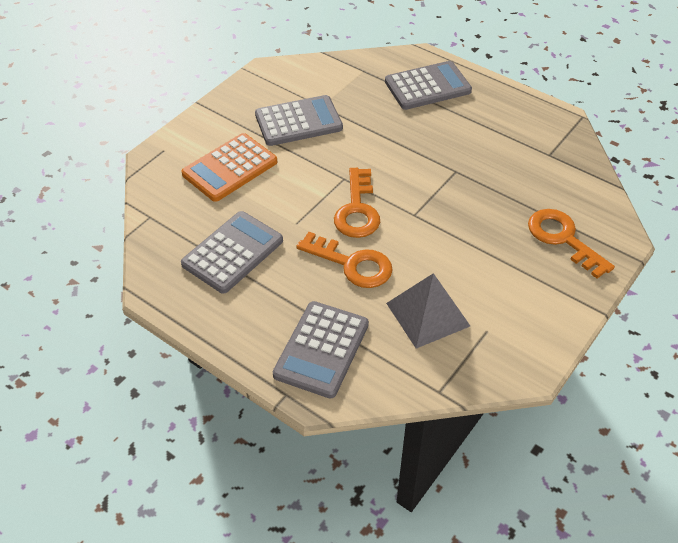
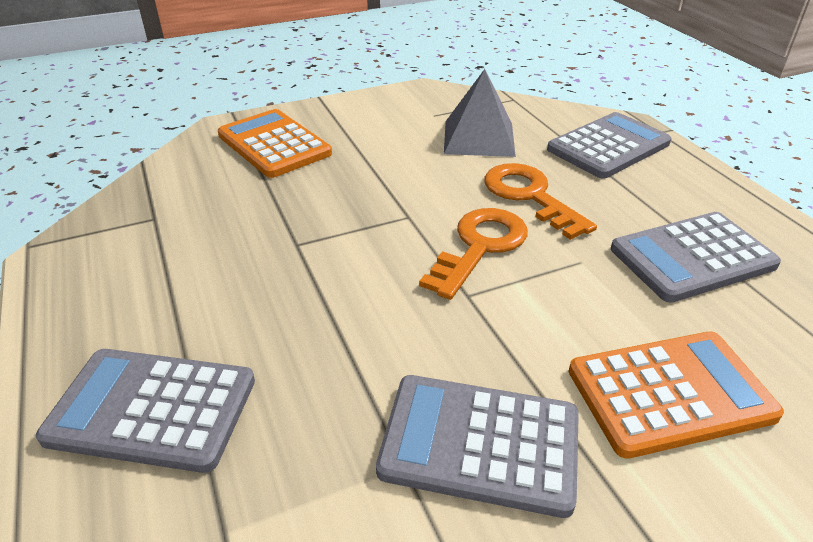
camera: 150 degrees left, 10 degrees down
(563, 239) = (274, 144): orange key -> orange calculator

